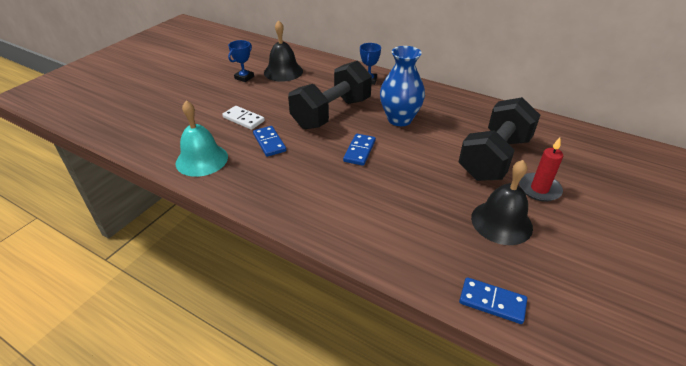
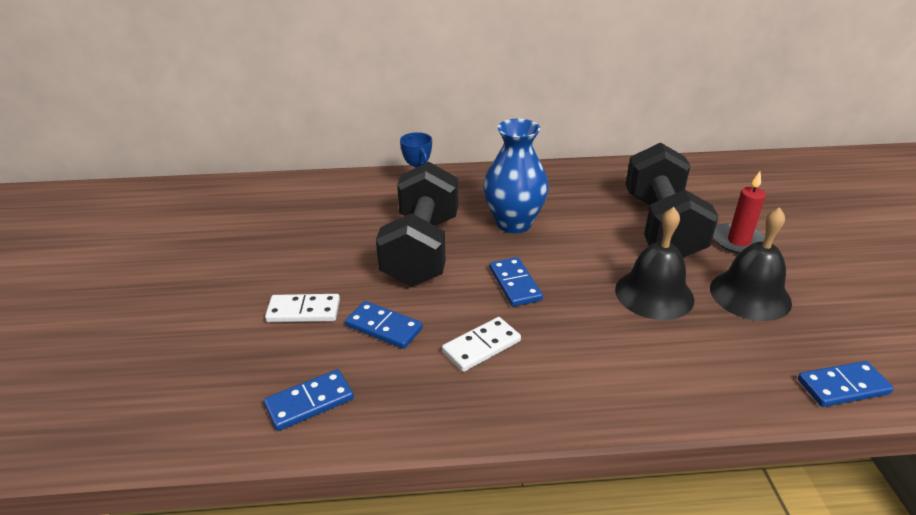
camera: 35 degrees left, 5 degrees down
(202, 160) = (309, 402): turquoise bell -> blue domino
(244, 77) = (229, 248): blue trophy -> none
(283, 71) = (282, 218): black bell -> black bell (654, 294)
(304, 173) = (481, 346): none -> white domino

